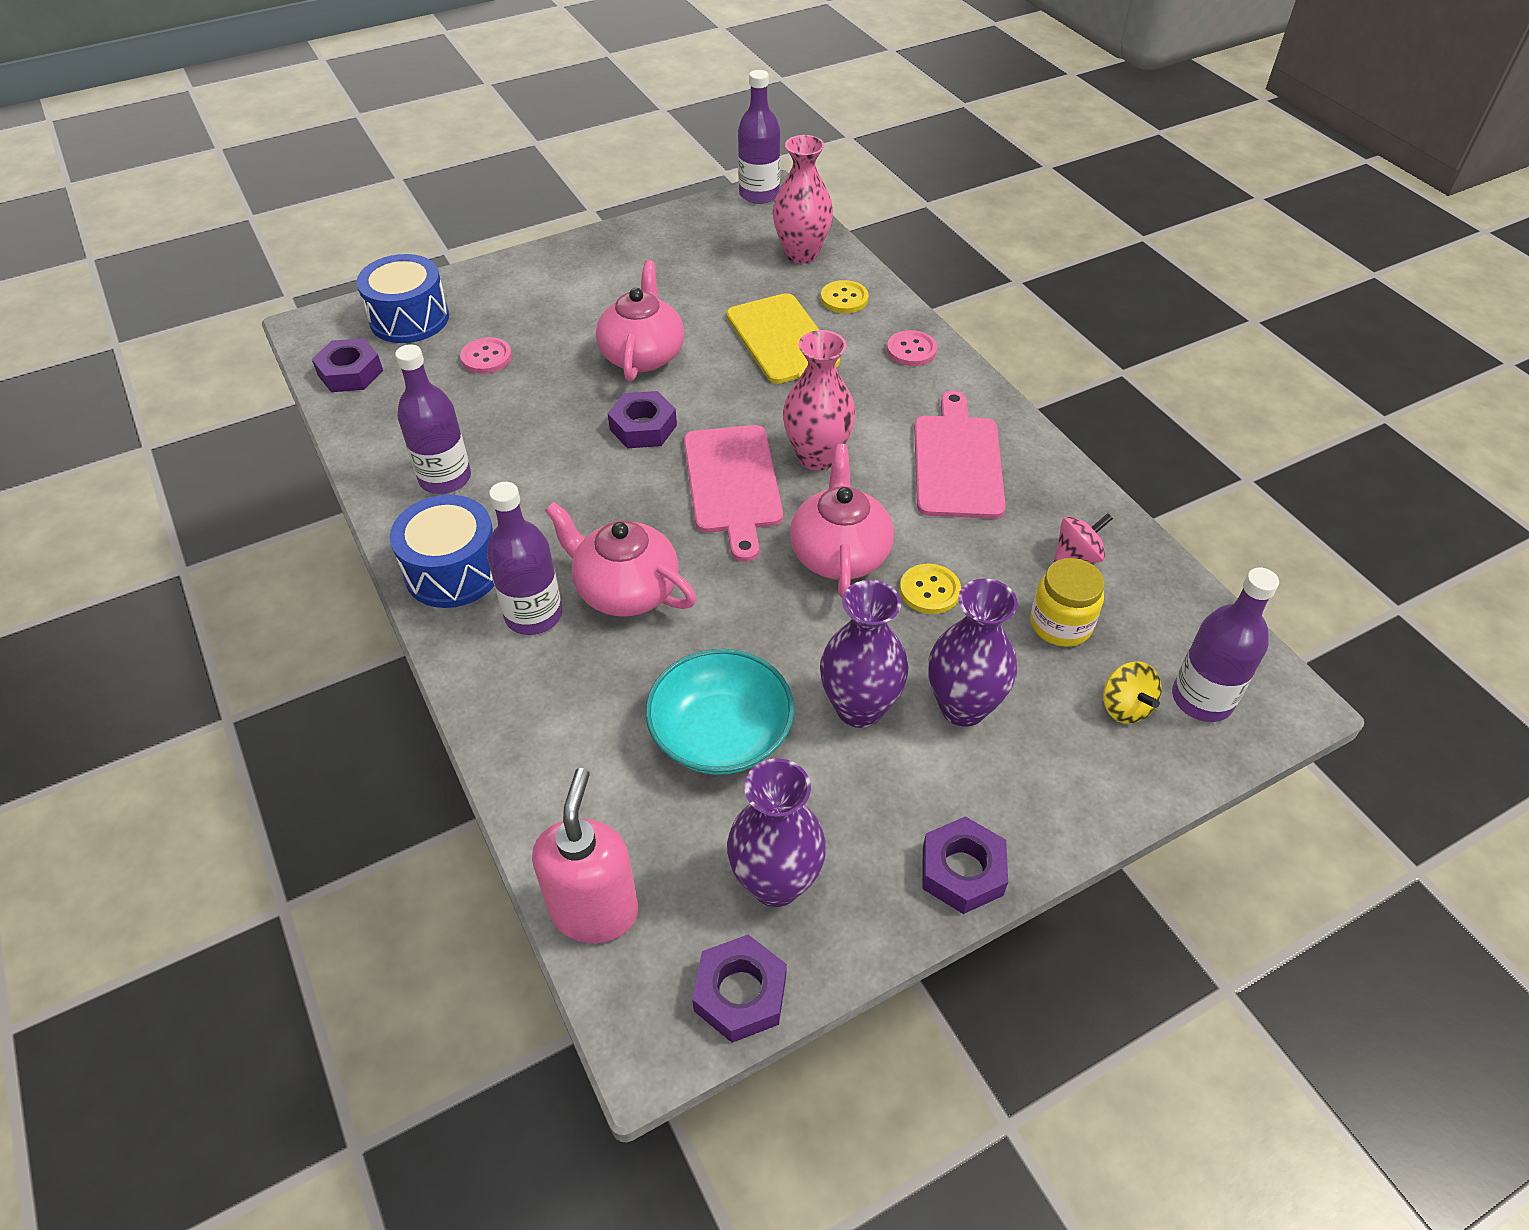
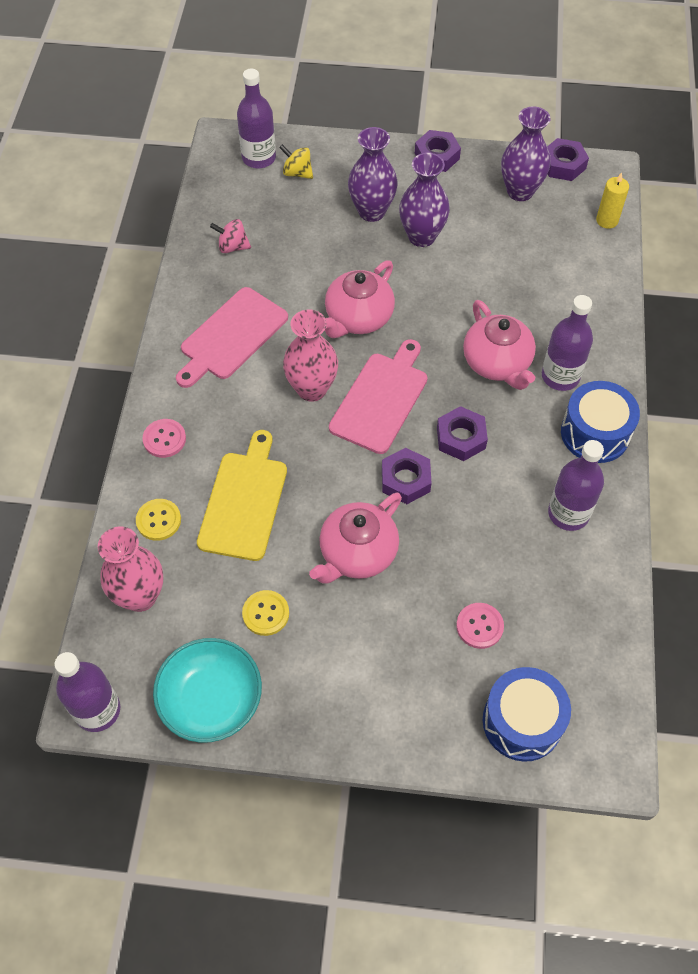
camera: 145 degrees left, 10 degrees up
(350, 373) = (599, 676): purple nut -> purple nut (461, 438)
(595, 911) = (607, 220): pink soap dispenser -> yellow candle
(721, 734) = (499, 260): turquoise bowl -> turquoise bowl (211, 699)
(929, 590) = (330, 271): yellow button -> yellow button (266, 613)
(1060, 624) = (283, 220): yellow jar -> none
(1125, 707) = (297, 173): yellow spinning top -> yellow spinning top turned 75 degrees counterclockwise

